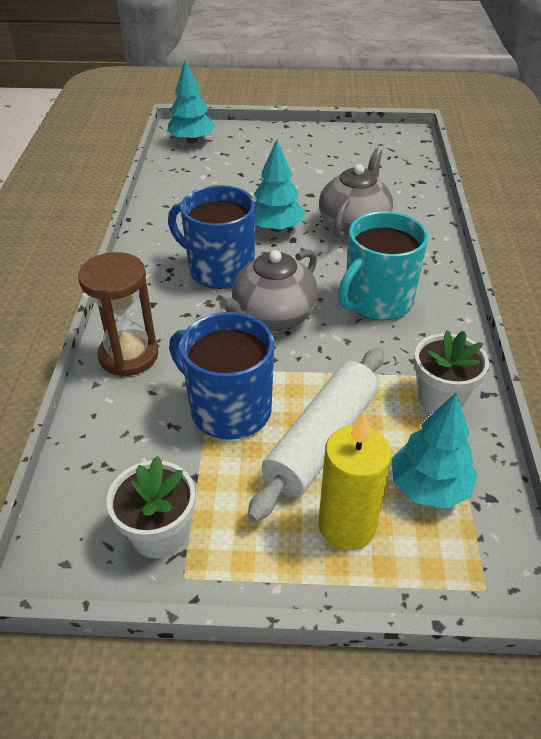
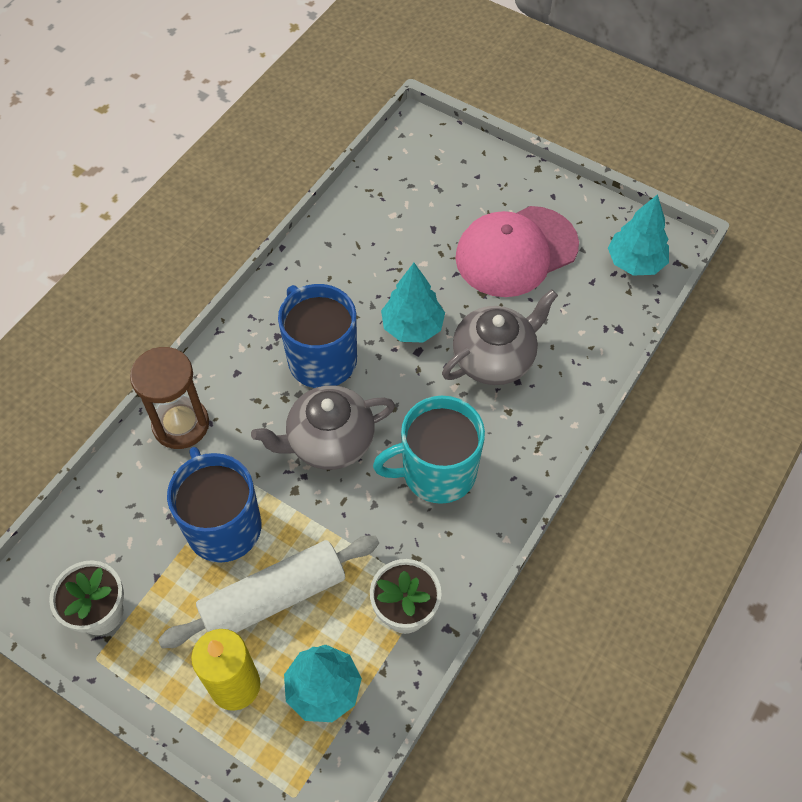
camera: 30 degrees right, 15 degrees up
(192, 140) = (418, 151): turquoise tree -> turquoise tree (635, 262)
(312, 167) = (516, 251): none -> pink cap

